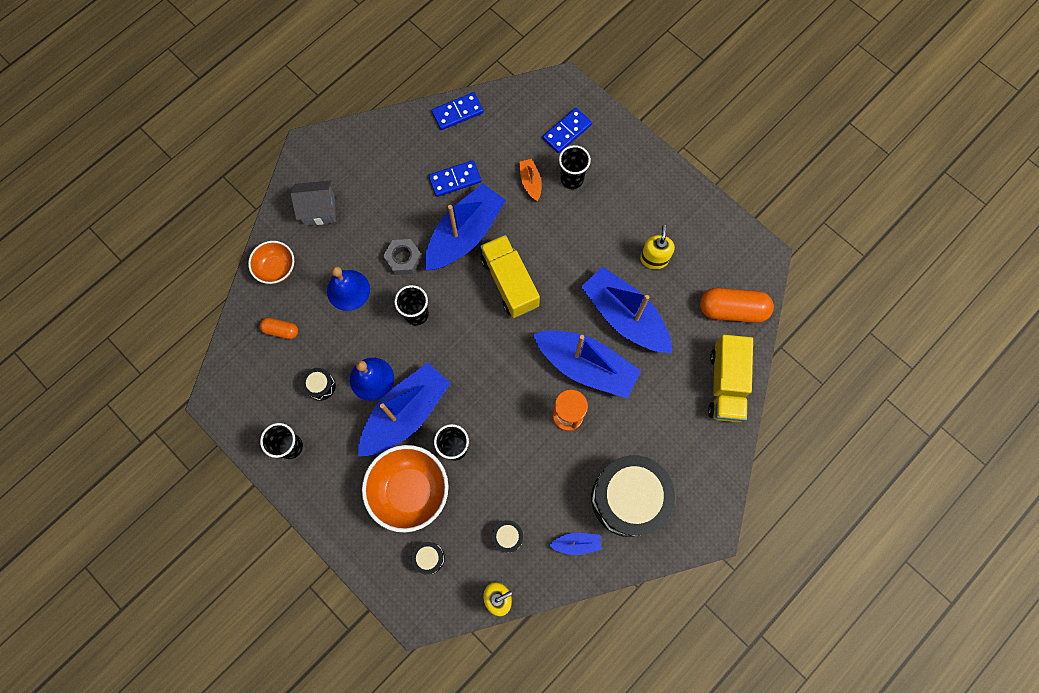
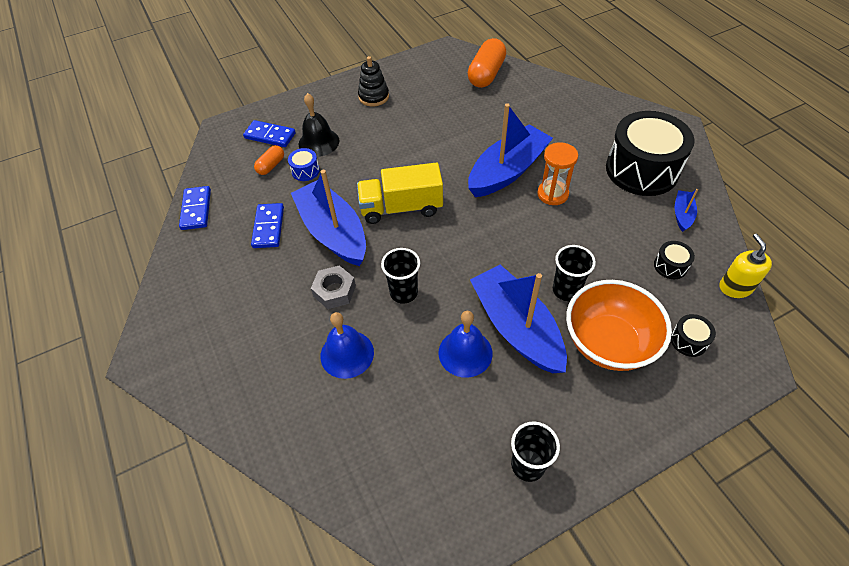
camera: 70 degrees left, 20 degrees down
(277, 268) = (282, 430): orange bowl -> none
(281, 330) = (368, 443): orange capsule -> orange capsule (271, 166)
(319, 210) = (230, 364): grey house -> none
(320, 386) = (457, 411): black drum -> none
(530, 182) = (305, 171): orange boat -> blue drum
(567, 132) = (270, 135): blue domino -> blue domino turned 45 degrees counterclockwise
(572, 179) = (319, 142): black cup -> black bell
(625, 317) = (468, 136): blue boat -> none
(654, 259) = (422, 108): yellow soap dispenser -> none
(655, 206) = (373, 96): none -> black stacking toy
(726, 384) = (550, 91): yellow truck -> none

